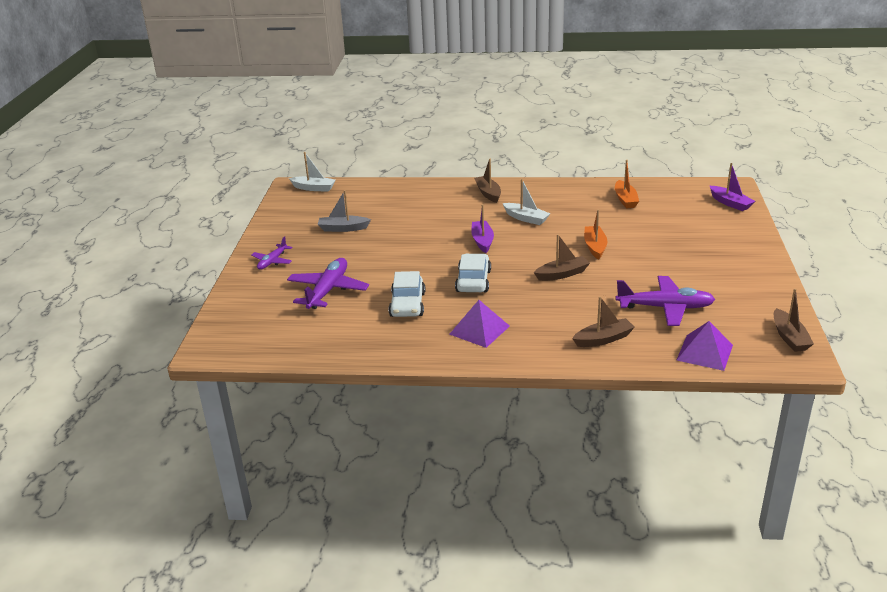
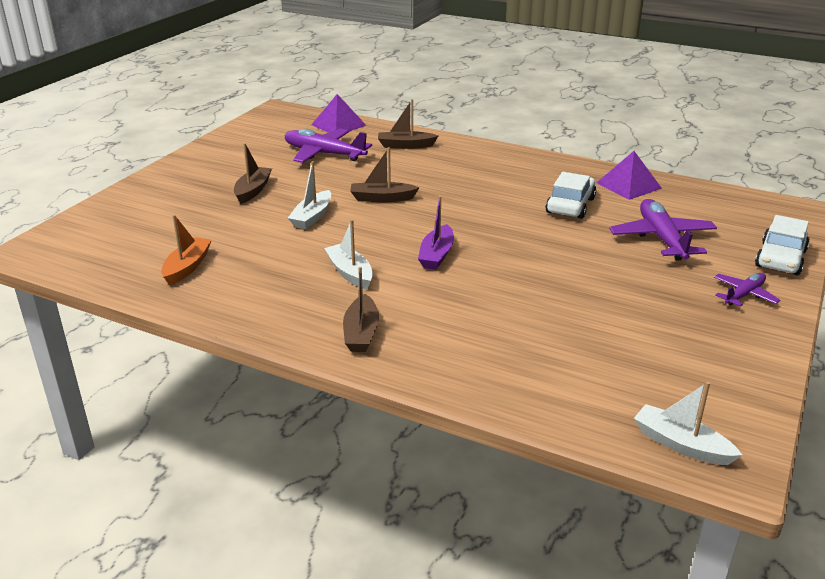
camera: 160 degrees left, 0 degrees up
(328, 290) = (662, 239): purple plane -> purple plane turned 135 degrees clockwise
(343, 228) = (631, 325): grey boat -> none
(473, 281) = (484, 212): white car -> white car (780, 259)
(479, 330) = (508, 171): purple pyramid -> purple pyramid (628, 185)
(595, 247) = (312, 217): orange boat -> white boat
(730, 203) = (79, 229): purple boat -> none
(789, 337) = (262, 120): brown boat -> brown boat (253, 190)

